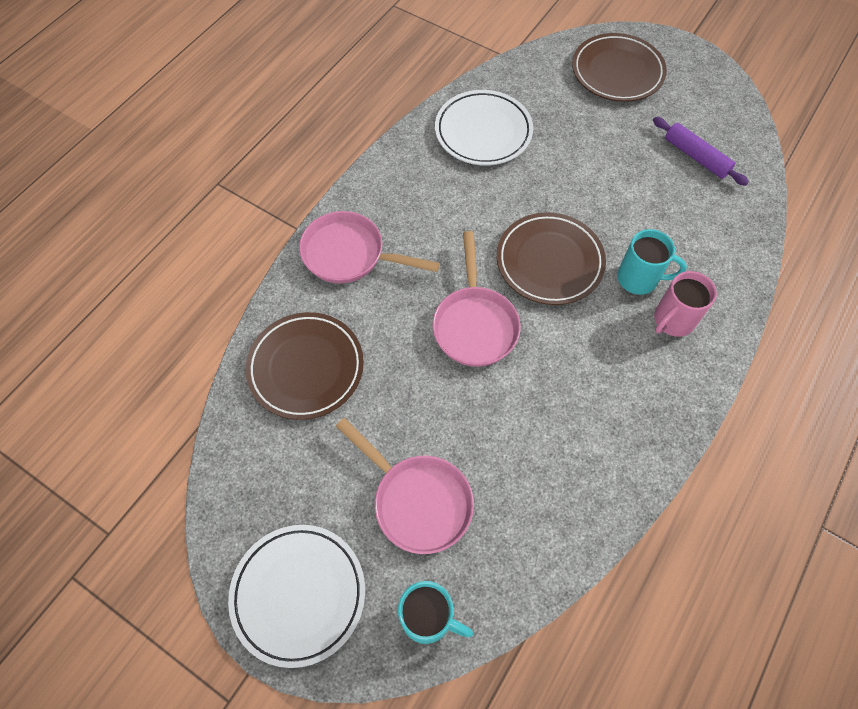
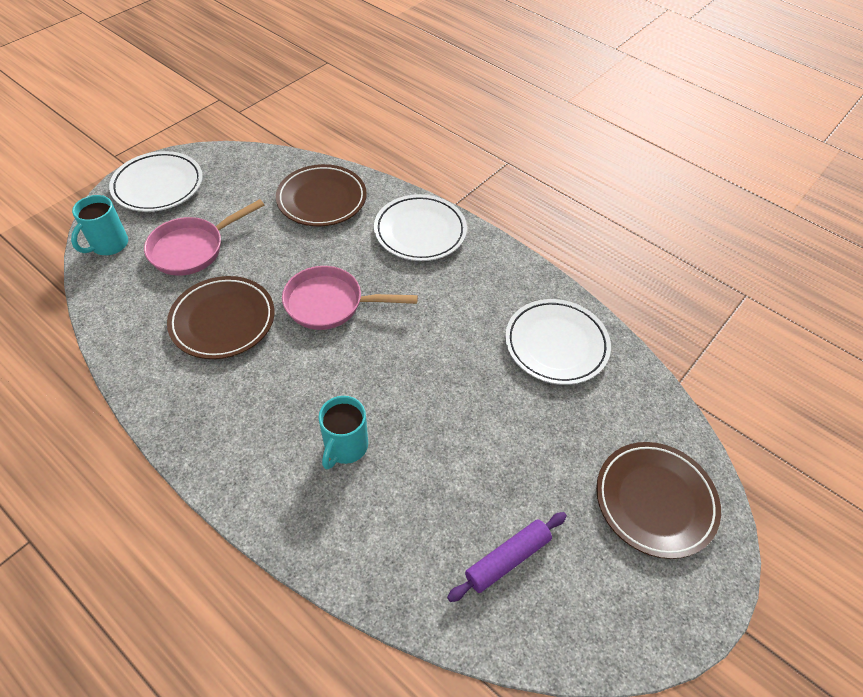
camera: 95 degrees right, 10 degrees down
(350, 255) = (420, 231): pink pan -> white plate
(549, 262) = (383, 372): brown plate -> brown plate (223, 320)
(673, 320) = (288, 466): pink mug -> none

